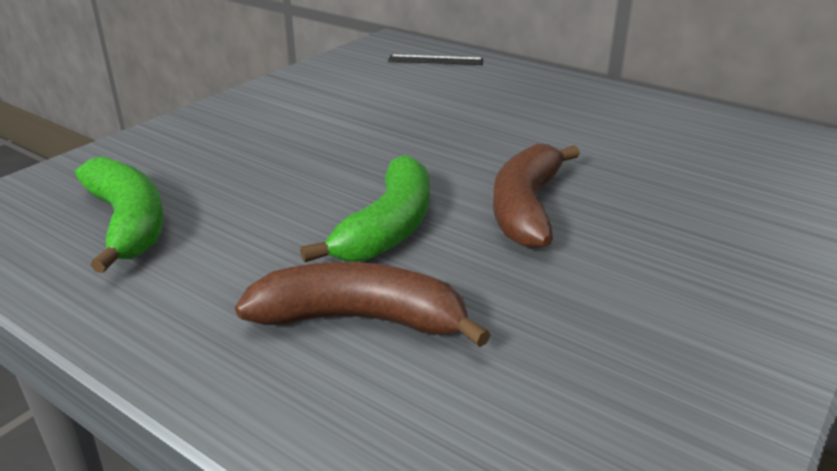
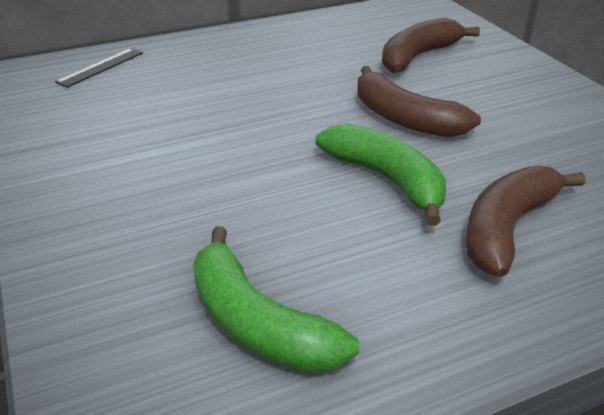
camera: 60 degrees left, 5 degrees up
(128, 223) = (257, 323): green banana -> green banana turned 135 degrees counterclockwise
(693, 182) = (418, 56): none -> brown banana

